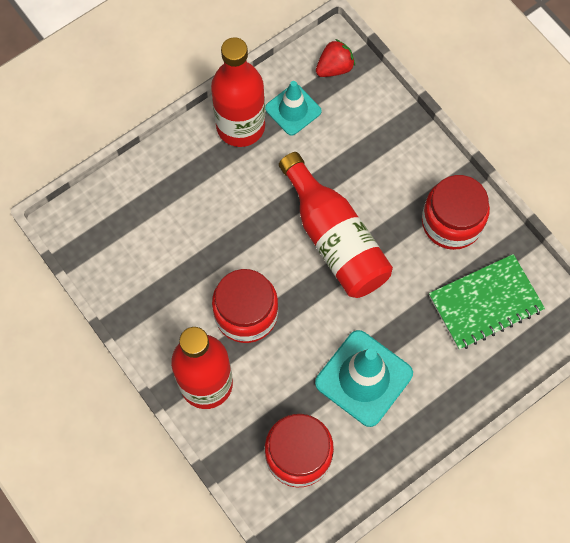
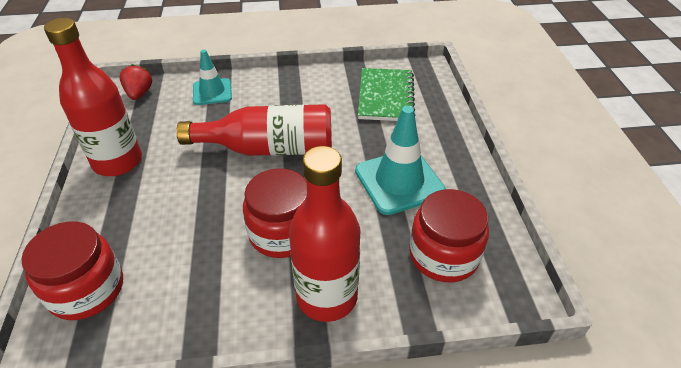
camera: 60 degrees left, 25 degrees down
(293, 110) = (142, 127): turquoise traffic cone -> turquoise traffic cone (212, 92)
(451, 222) = (313, 88): red jar -> red jar (86, 289)

